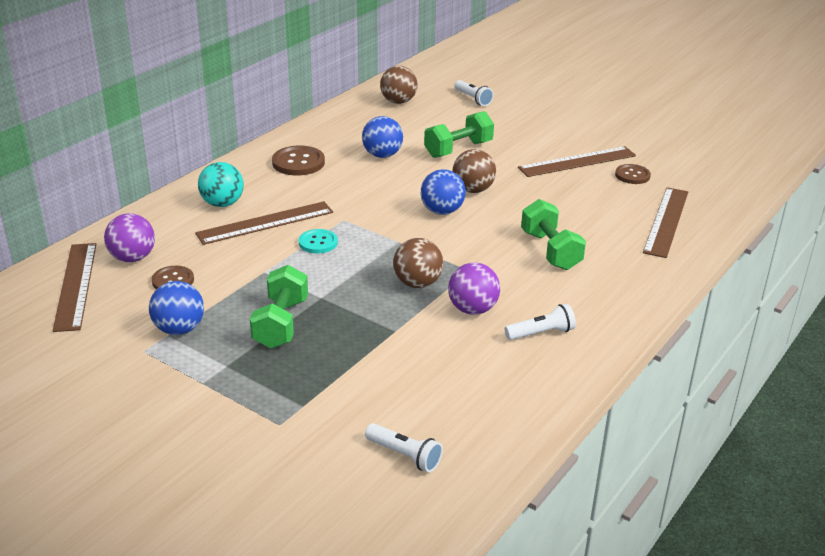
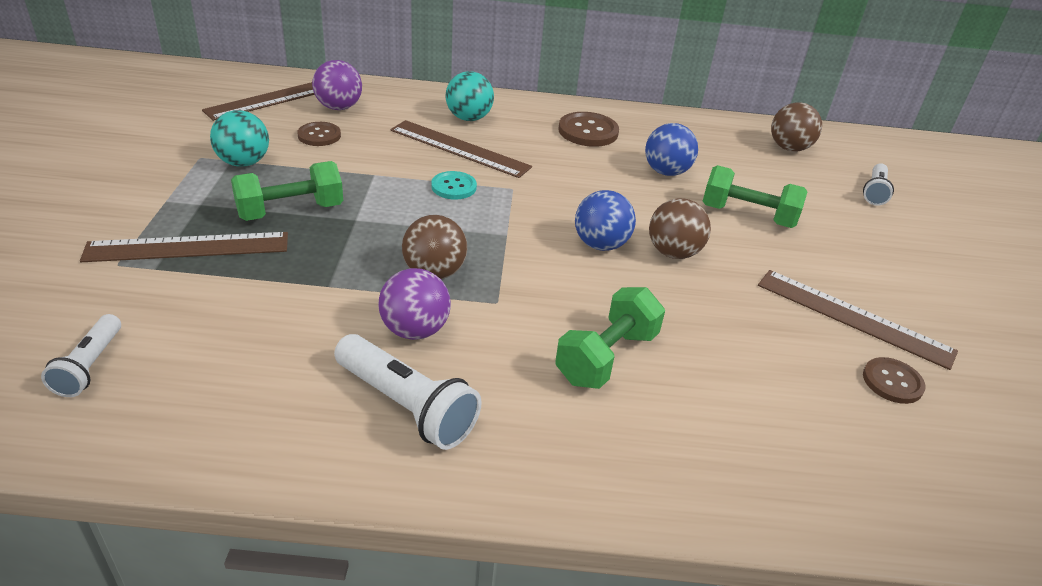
camera: 55 degrees right, 5 degrees up
(179, 329) = (244, 162): blue ball -> turquoise ball
(541, 333) = (406, 406): white flashlight -> white flashlight, size x1.63
(666, 221) = (813, 457): brown ruler -> brown ruler (188, 247)

